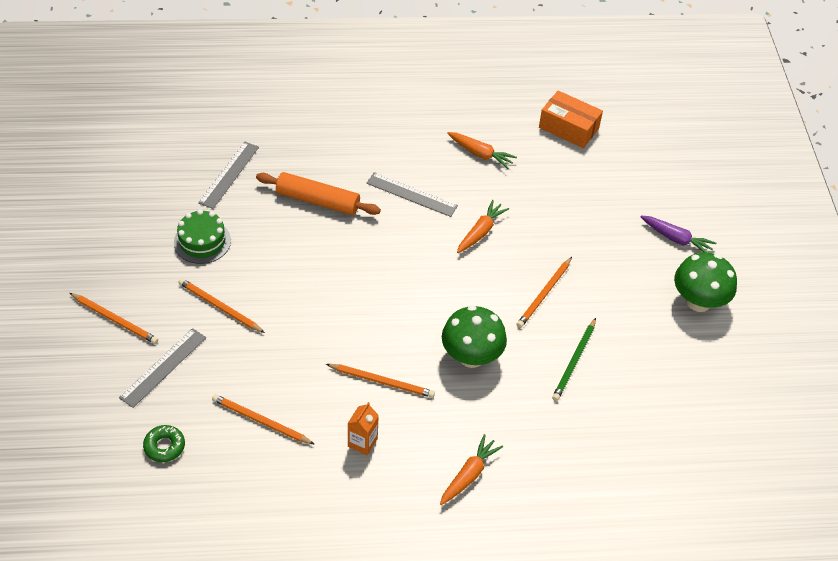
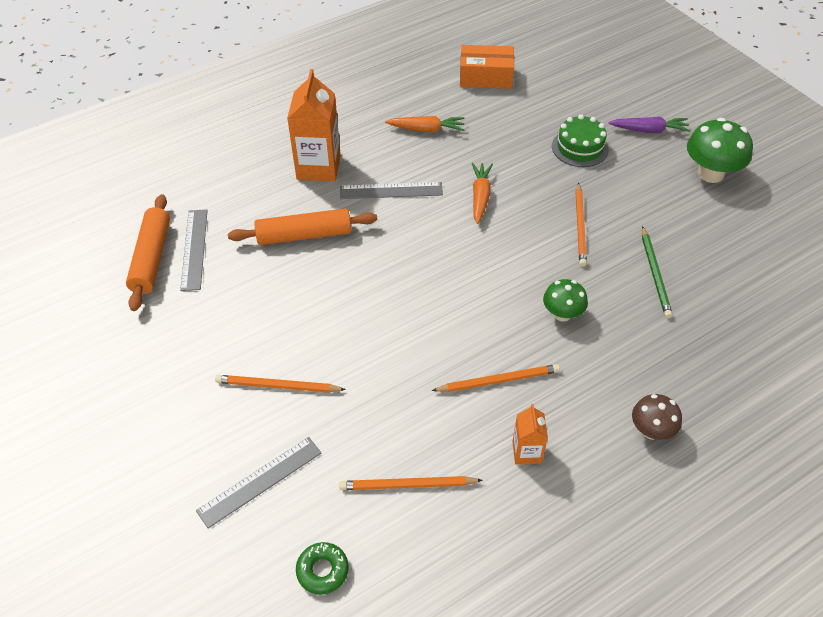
camera: 25 degrees left, 0 degrees up
(115, 320) = (169, 456): orange pencil -> none
(163, 367) = (260, 481): grey ruler -> grey ruler turned 45 degrees clockwise
(194, 168) = (152, 258): none -> orange rolling pin
(202, 241) = (212, 327): green cake -> green cake (580, 147)
(368, 149) = (318, 167): none -> orange carton
(469, 475) = (651, 430): orange carrot -> brown mushroom
(471, 356) = (562, 314): green mushroom -> green mushroom, size x0.61

